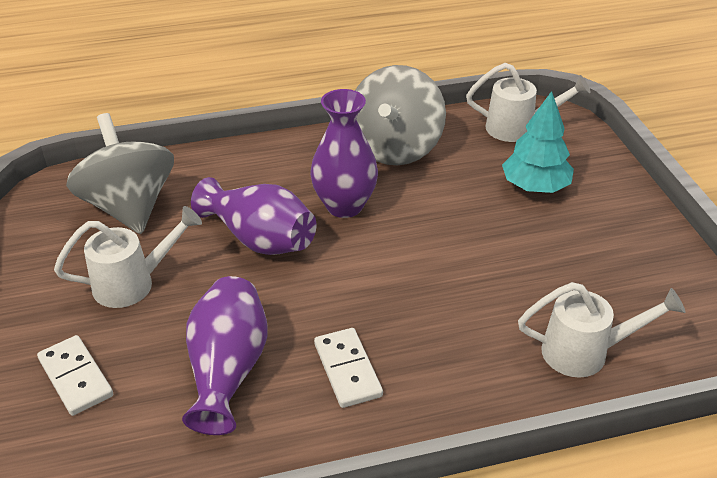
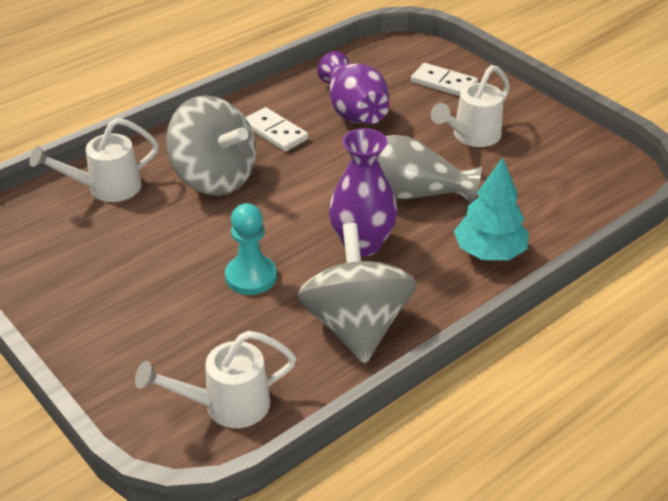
camera: 155 degrees right, 0 degrees up
(129, 207) = (545, 185): grey spinning top -> grey spinning top (214, 178)
(260, 239) = (410, 193): purple vase -> grey vase
(461, 207) = (251, 276): none -> turquoise pawn
(535, 186) = (183, 325): turquoise tree -> turquoise tree (489, 252)

